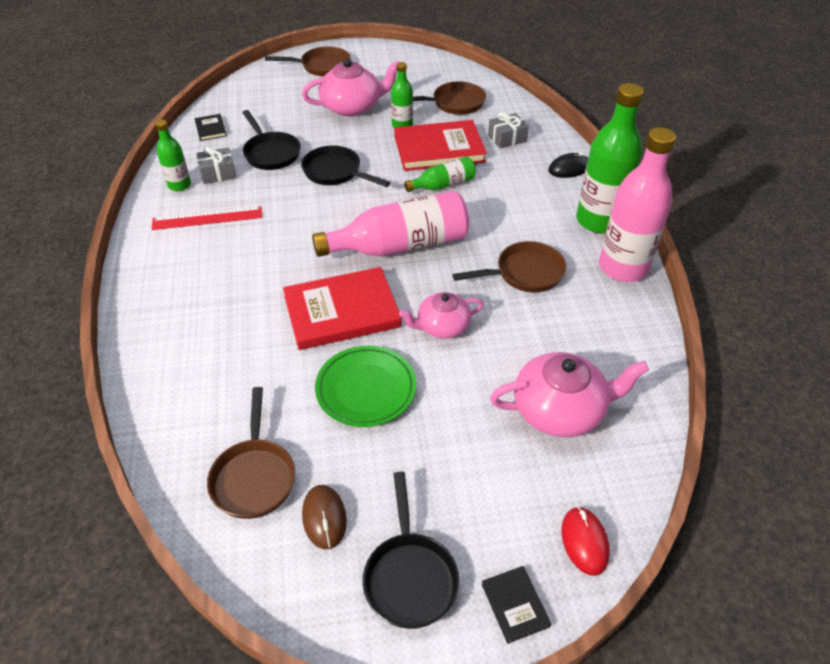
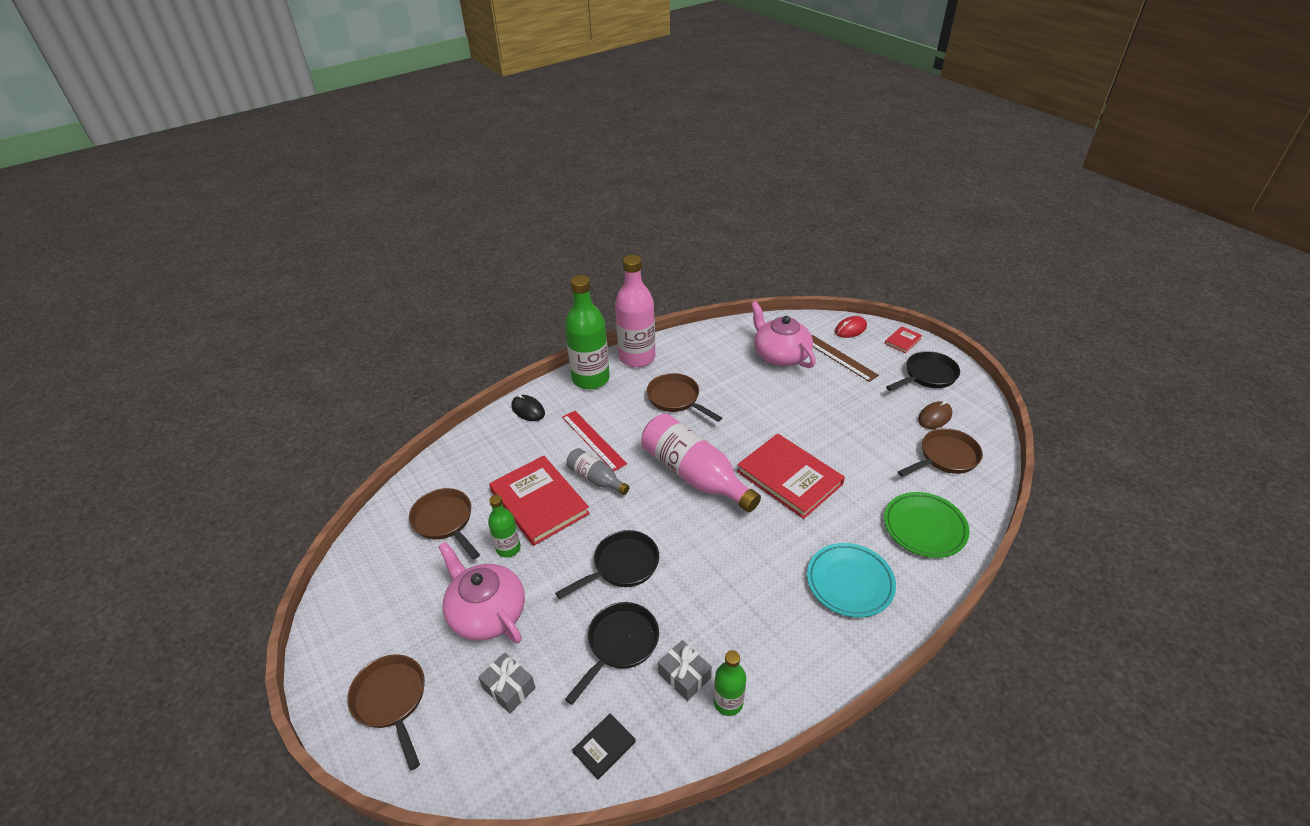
camera: 115 degrees left, 5 degrees down
(194, 293) = (849, 582): none -> turquoise plate
(207, 218) = (758, 636): red ruler -> red ruler (593, 440)
(335, 172) = (621, 566): black pan -> black pan turned 135 degrees counterclockwise
(366, 389) = (841, 436): green plate -> green plate (924, 527)
(442, 326) = (759, 421): pink teapot -> none
(443, 185) = (596, 478): green bottle -> grey bottle
(507, 138) = (497, 461): grey gift -> grey gift (509, 688)
(515, 605) = (903, 341): black book -> red book
(517, 479) = (839, 357): none -> brown ruler

